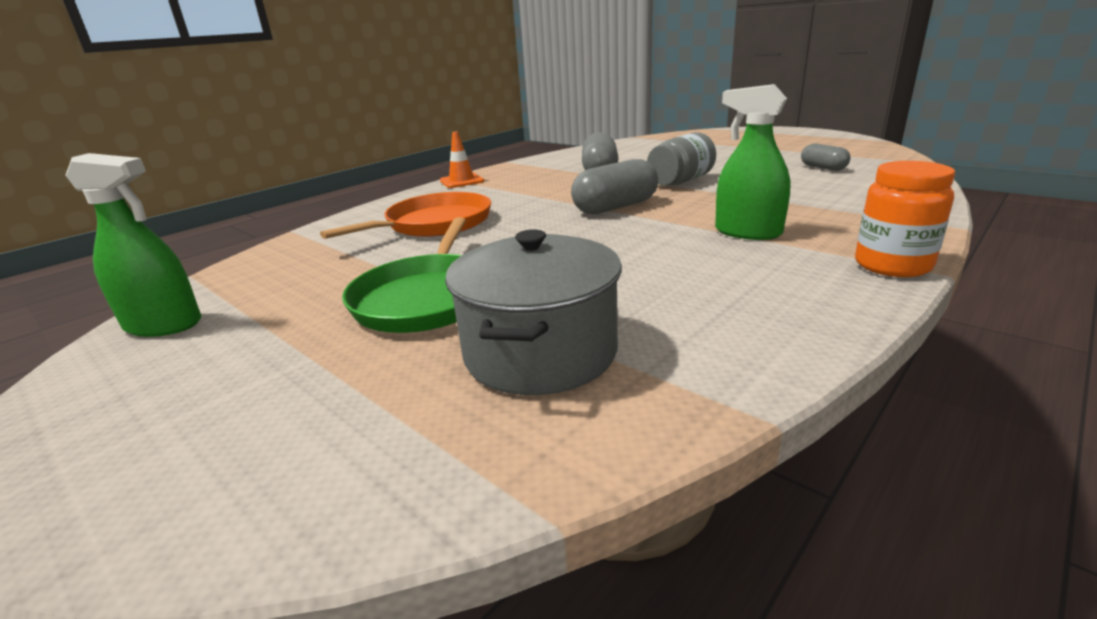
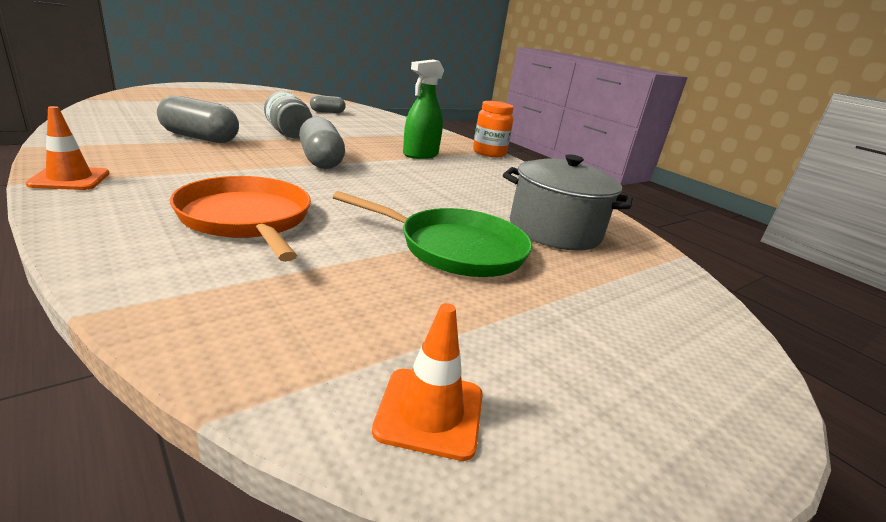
camera: 85 degrees left, 0 degrees up
(163, 325) = (430, 412): green spray bottle -> orange traffic cone

